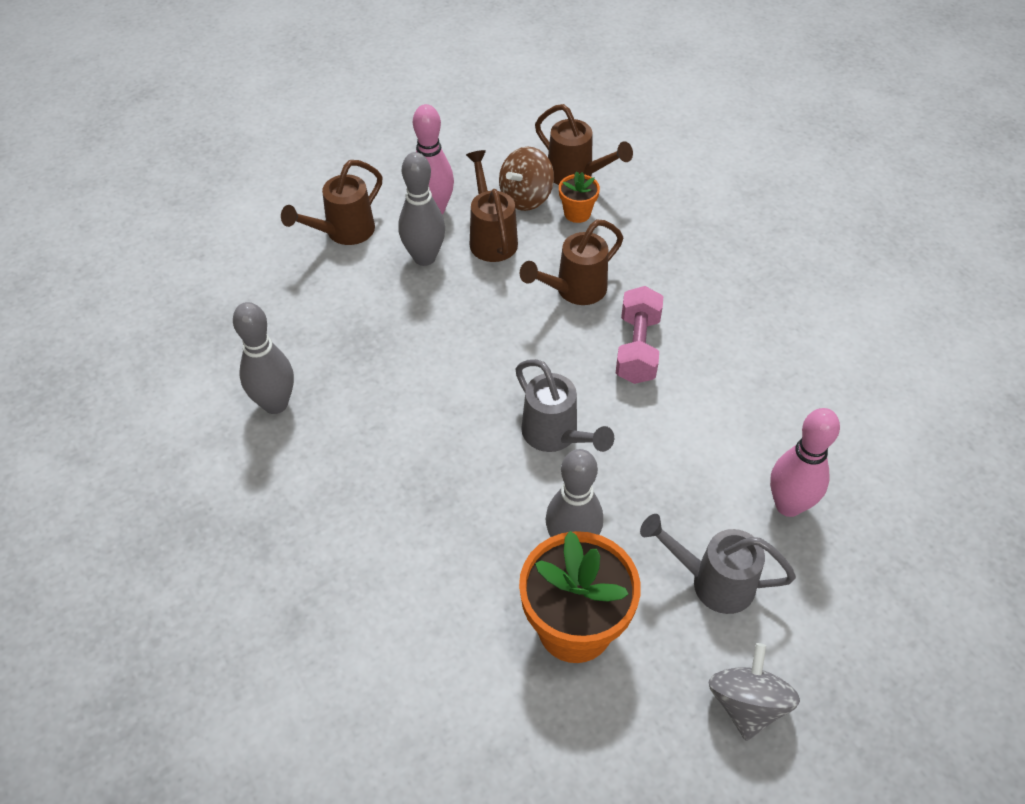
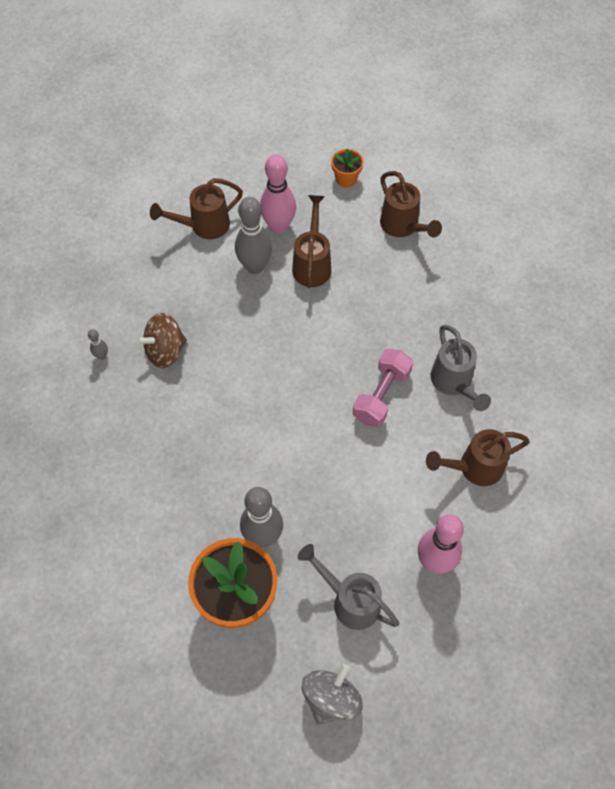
camera: 20 degrees right, 10 degrees up
(275, 404) = (102, 356): grey bowling pin -> grey bowling pin, size x0.45
(526, 197) = (354, 235): brown spinning top -> brown spinning top (165, 351)
(556, 436) = (288, 448): grey watering can -> grey watering can (454, 383)
(574, 291) = (355, 330): brown watering can -> brown watering can (474, 468)
(577, 213) = (388, 262): orange flower pot -> orange flower pot (346, 179)

